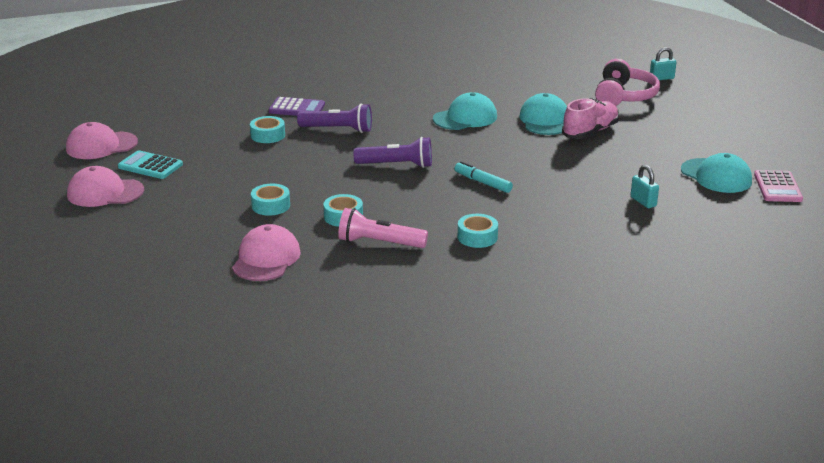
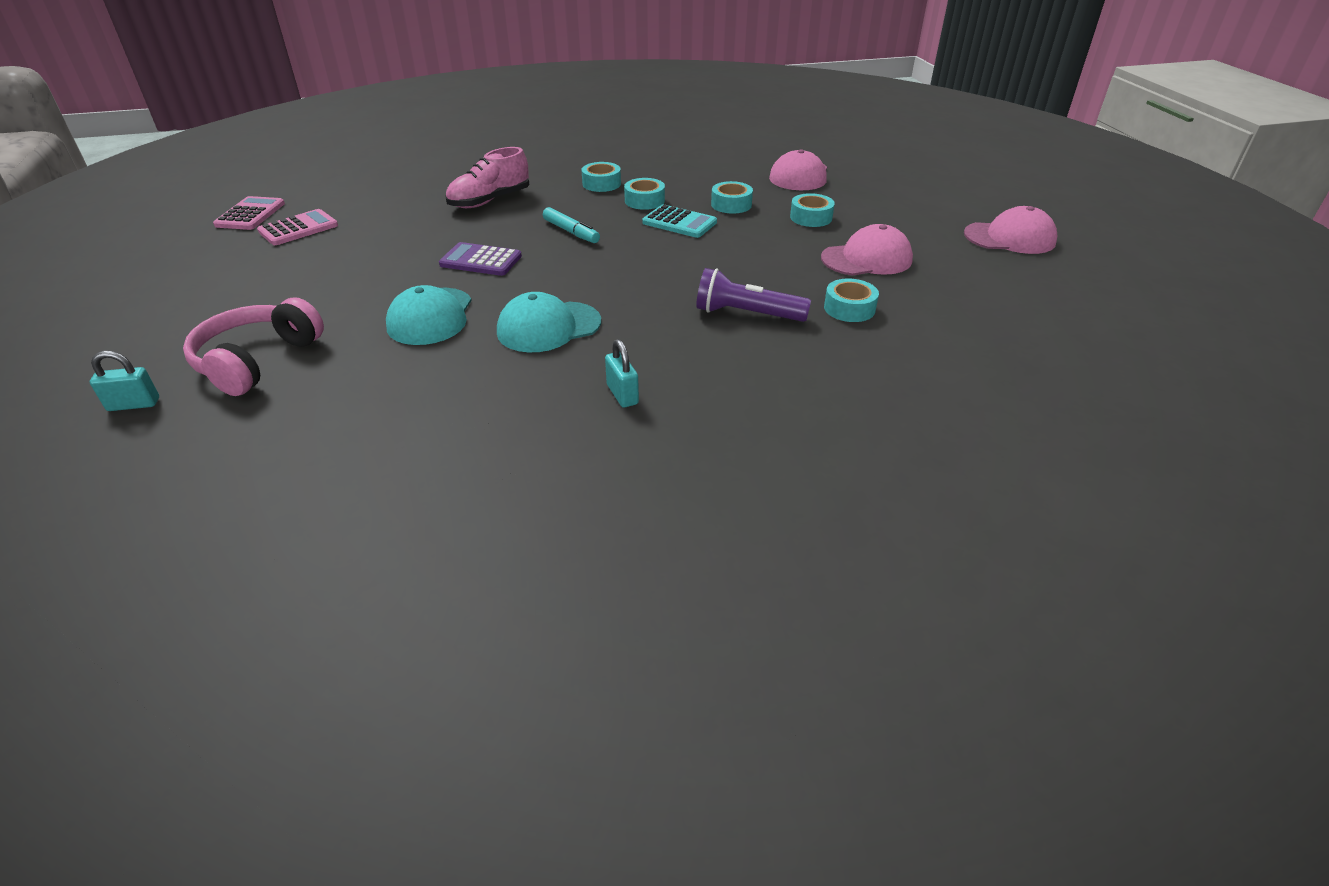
camera: 175 degrees left, 10 degrees up
(101, 146) = (1082, 301): pink cap -> pink cap (866, 259)
(150, 166) = (984, 268): turquoise calculator -> turquoise calculator (679, 222)
(297, 108) = (820, 360): purple calculator -> purple calculator (481, 260)
(379, 243) = (695, 183): pink flashlight -> none
(396, 165) = (667, 256): purple flashlight -> none
(427, 217) = (644, 201): none -> turquoise tape
(590, 132) = (383, 293): pink shoe -> pink shoe (489, 201)
(643, 202) = (412, 206): turquoise padlock -> turquoise padlock (622, 394)
(716, 176) = (298, 228): turquoise cap -> pink calculator

